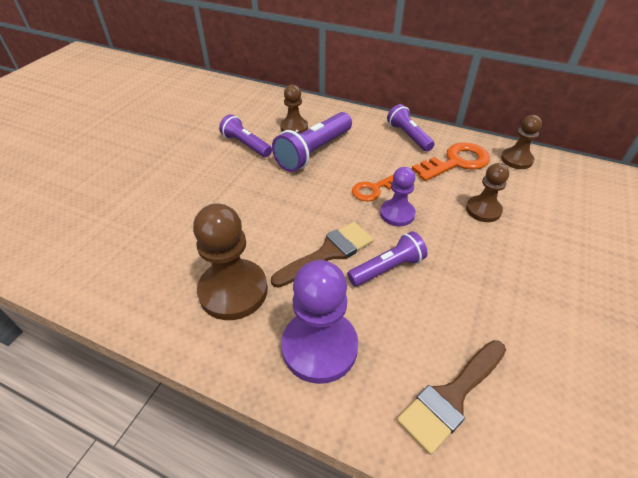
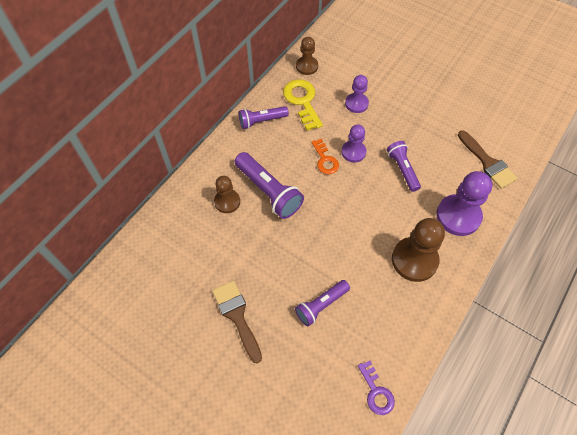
camera: 80 degrees left, 15 degrees up
(52, 262) = (376, 392): none -> purple key
(246, 145) = (246, 243): purple flashlight -> purple flashlight (321, 305)
(328, 253) = (386, 199): brown brush -> brown brush (237, 316)
(456, 162) = (302, 101): orange key -> yellow key
(483, 210) = (356, 103): brown pawn -> purple pawn

